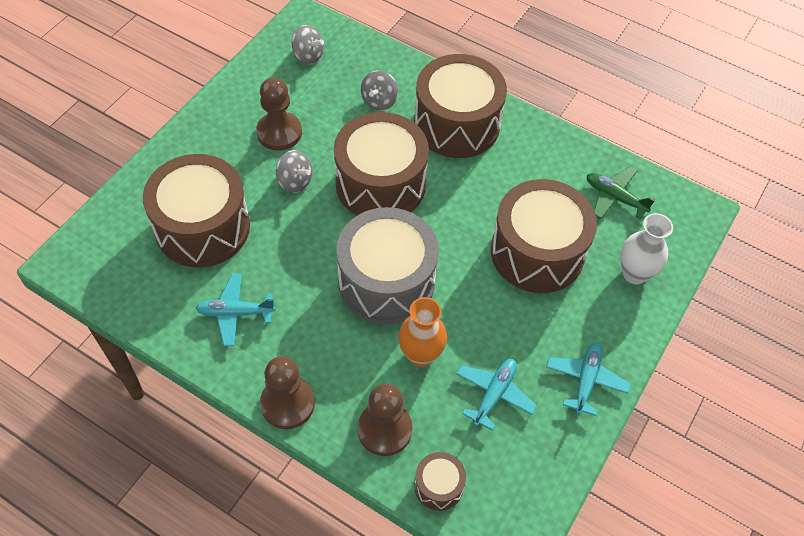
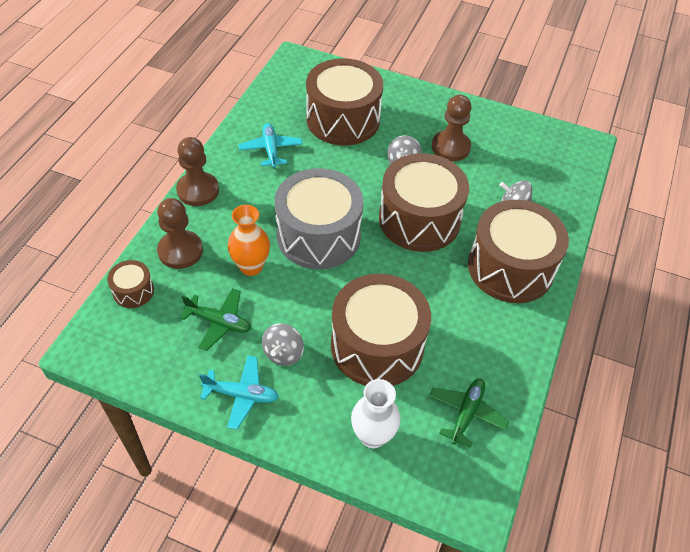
camera: 80 degrees right, 5 degrees down
(308, 56) = (544, 152): grey spinning top -> grey spinning top (283, 353)
(494, 394) = (219, 322): turquoise plane -> green plane

